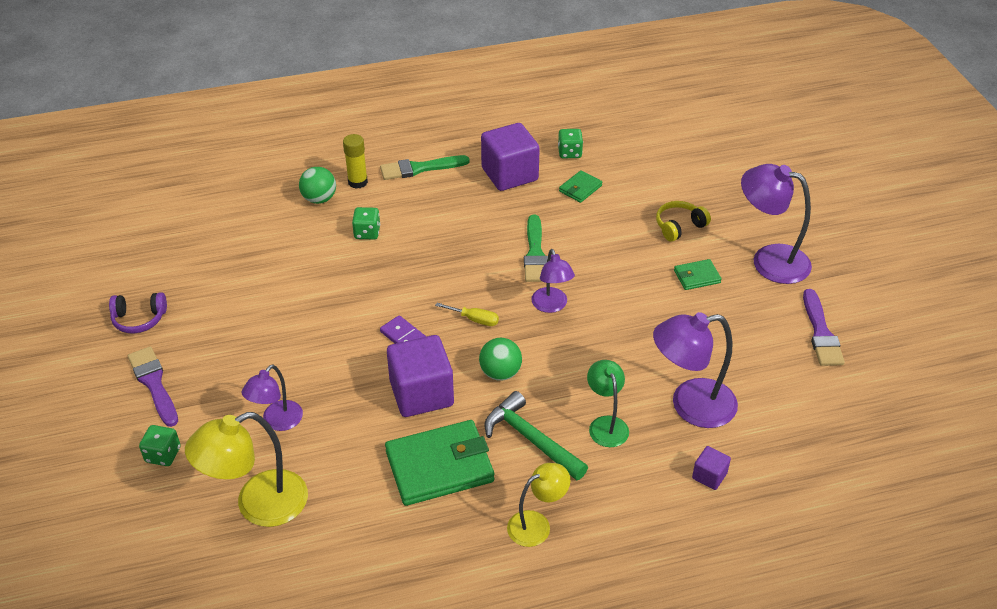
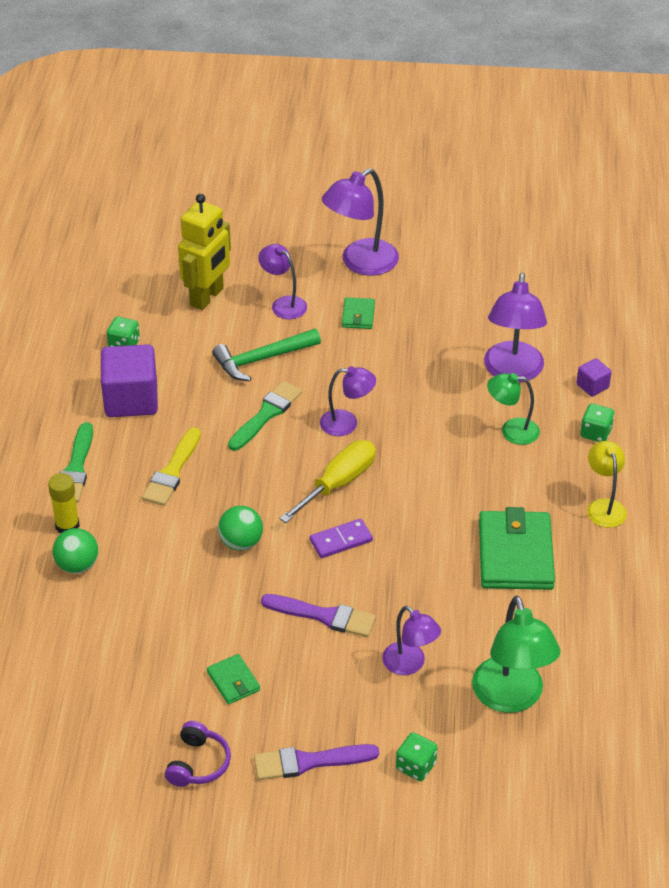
camera: 70 degrees left, 0 degrees up
(258, 505) = (511, 698): yellow lamp -> green lamp
(367, 233) = (160, 536): green dice -> green dice (595, 433)
(421, 393) = (420, 546): purple cube -> none
(441, 219) = (172, 471): none -> yellow brush
(474, 319) = (338, 483): yellow screwdriver -> yellow screwdriver, size x1.88
(500, 373) = (418, 483): green ball -> green ball (241, 543)
(531, 439) = (508, 484): green hammer -> green hammer (262, 359)
(535, 253) = (266, 414): green brush -> green brush turned 75 degrees counterclockwise
(580, 188) = (187, 354): green wallet -> green wallet (233, 681)
(656, 180) = (207, 297): none -> yellow robot
(679, 226) = (283, 304): yellow headphones -> purple lamp
(821, 333) = (465, 266): purple brush -> purple brush (324, 616)

